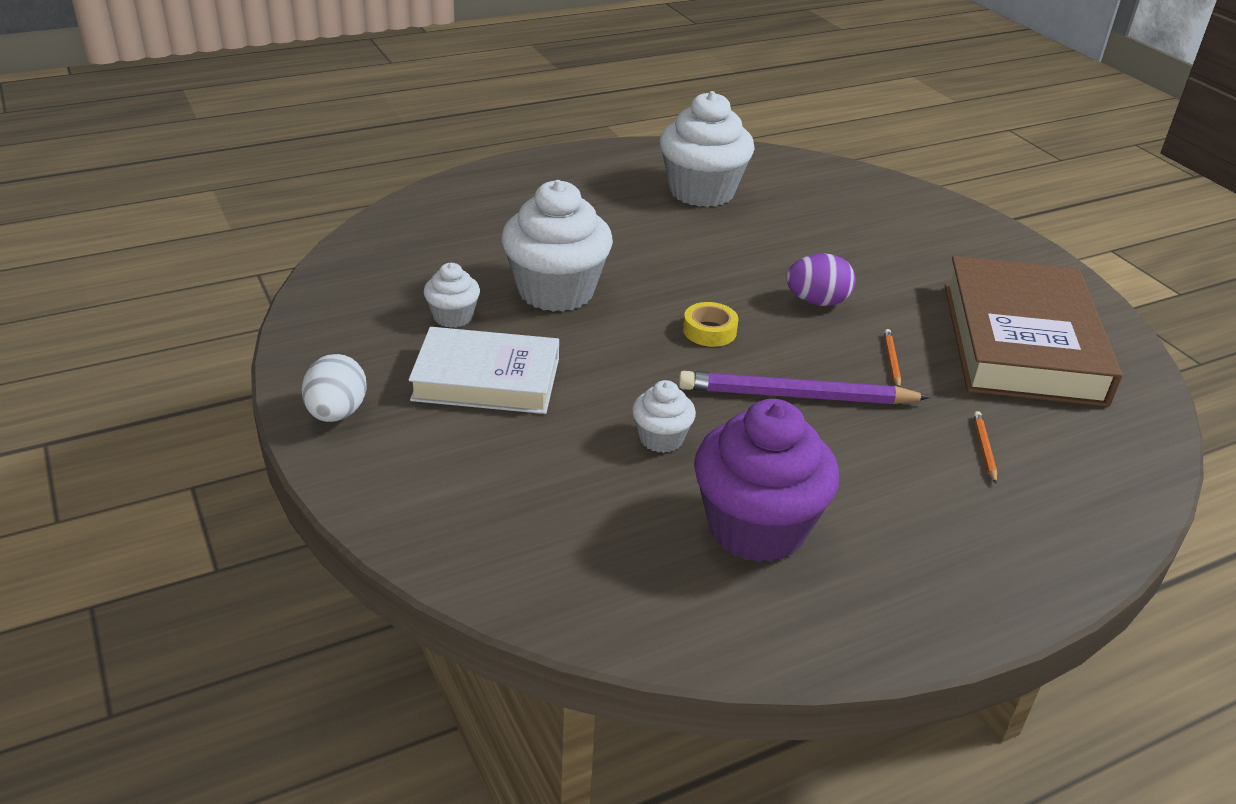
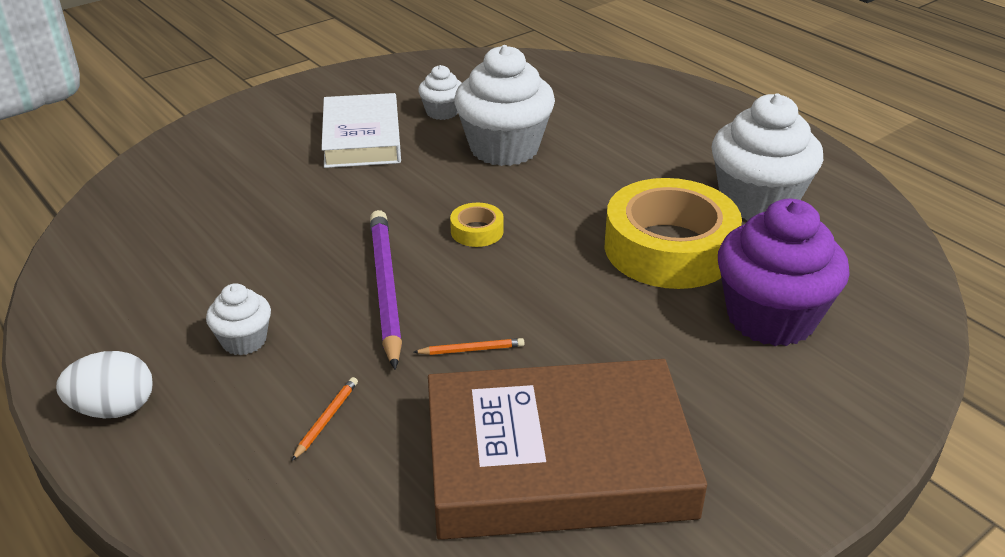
camera: 80 degrees right, 0 degrees up
(336, 413) = (305, 94): white egg -> white egg (114, 409)
(661, 438) = (303, 222): white cupcake -> white cupcake (244, 341)
(756, 527) = (193, 278): purple cupcake -> purple cupcake (770, 318)
(760, 243) = (669, 248): none -> yellow tape
(817, 302) = (566, 293): purple egg -> none
(984, 448) = (327, 419): orange pencil -> orange pencil turned 60 degrees counterclockwise

